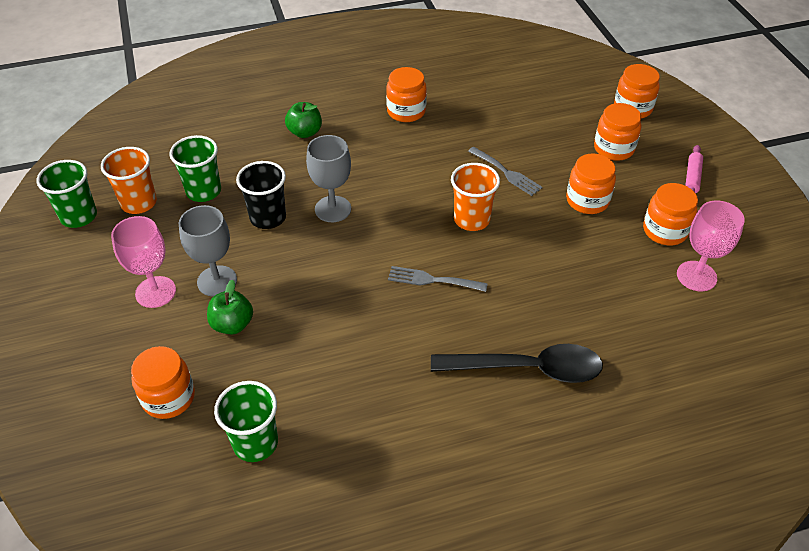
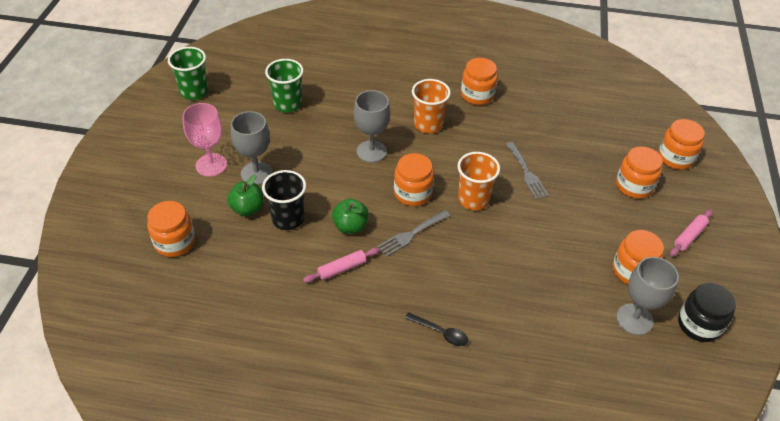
camera: 25 degrees right, 0 degrees up
(139, 203) = (239, 97): orange cup -> orange cup (428, 125)
(255, 443) = (211, 299): green cup -> none
(268, 217) = (320, 140): black cup -> black cup (288, 219)
(305, 132) = (388, 85): green apple -> green apple (350, 226)
(382, 346) = (342, 269): none -> pink rolling pin
(432, 280) = (411, 234): grey fork -> grey fork turned 75 degrees counterclockwise
(528, 369) = (440, 332): black spoon -> black spoon, size x0.47
(587, 200) = (580, 220): orange jar -> orange jar (412, 193)
(696, 276) = (634, 319): pink goblet -> grey goblet
(753, 257) = (699, 324): none -> black jar

